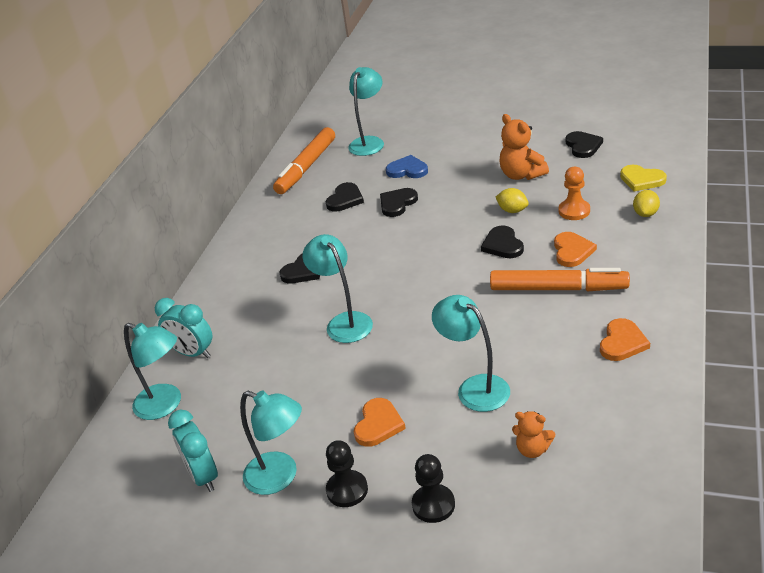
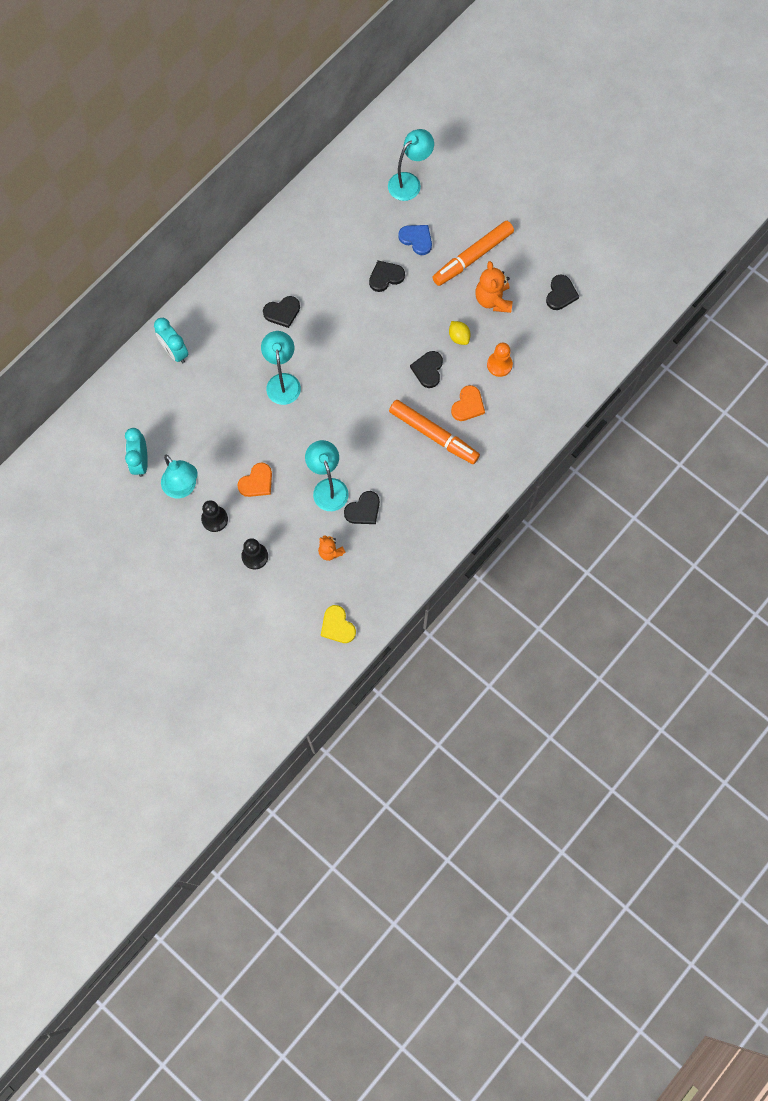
camera: 20 degrees right, 35 degrees up
(166, 405) = (140, 390): turquoise lamp -> none
(306, 167) = (345, 186): orange marker -> orange marker (472, 257)
(345, 199) = (352, 247): black heart -> black heart (363, 510)
(622, 342) = (437, 505): orange heart -> none
(641, 180) = (570, 361): yellow heart -> yellow heart (337, 626)
(645, 214) = (543, 398): yellow lemon -> none

